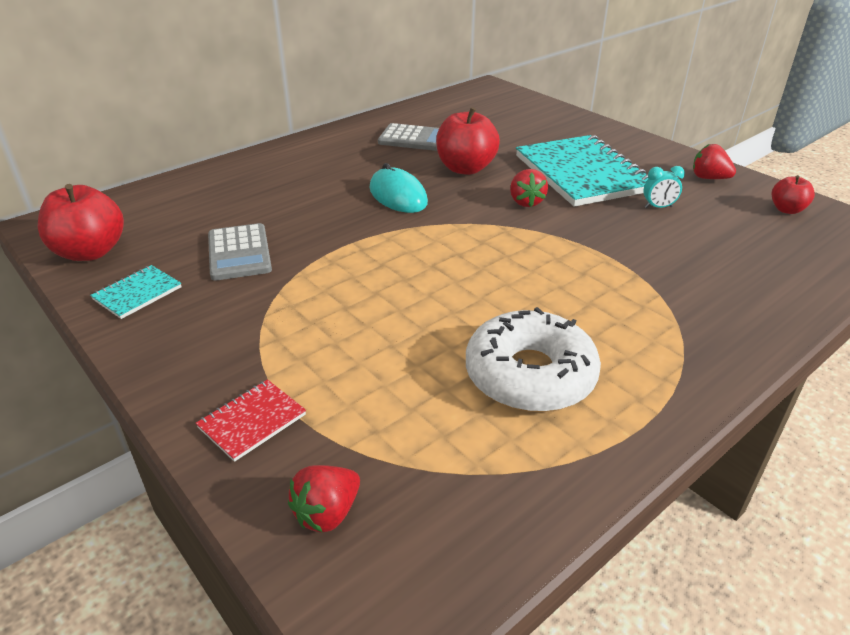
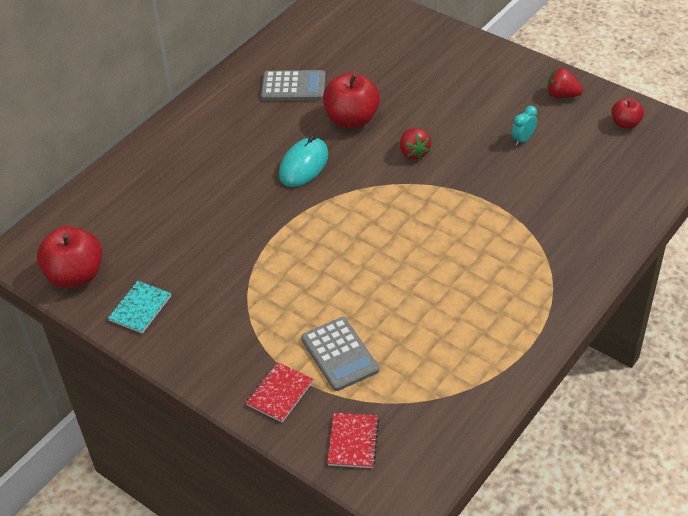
camera: 10 degrees left, 10 degrees up
(239, 253) = (198, 253): grey calculator -> grey calculator (339, 354)
(327, 513) = (353, 442): red strawberry -> red notebook
(398, 196) = (303, 165): turquoise mouse -> turquoise mouse turned 75 degrees clockwise
(530, 375) = (452, 322): white donut -> none
(582, 173) = (454, 108): turquoise notebook -> none
(658, 207) = (523, 139): turquoise clock -> turquoise clock turned 150 degrees clockwise

